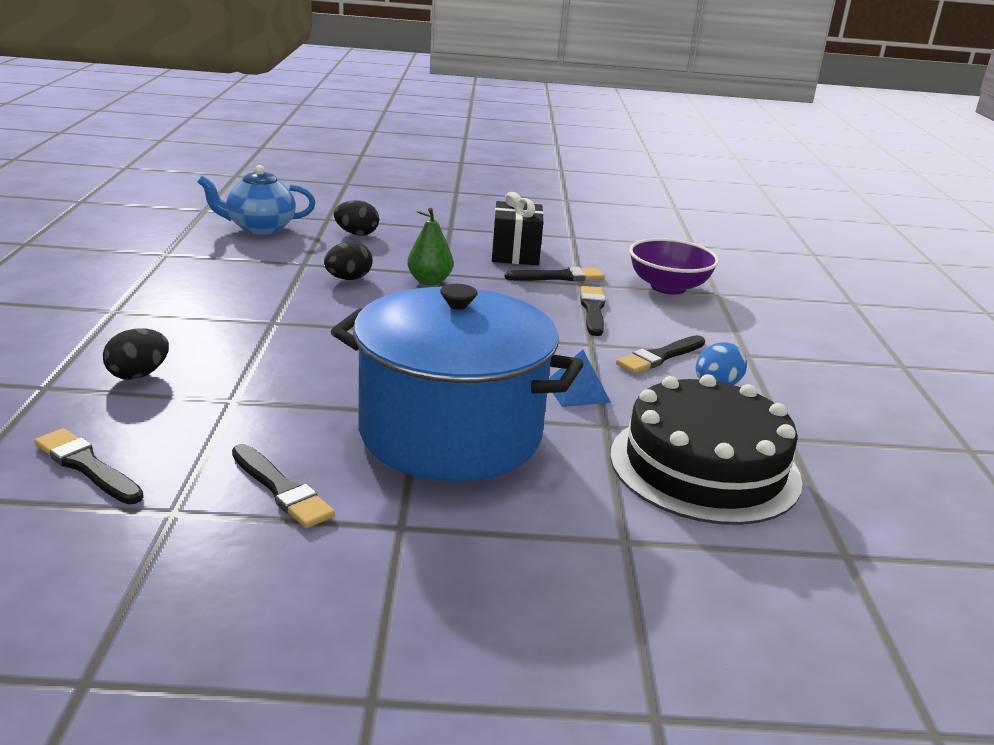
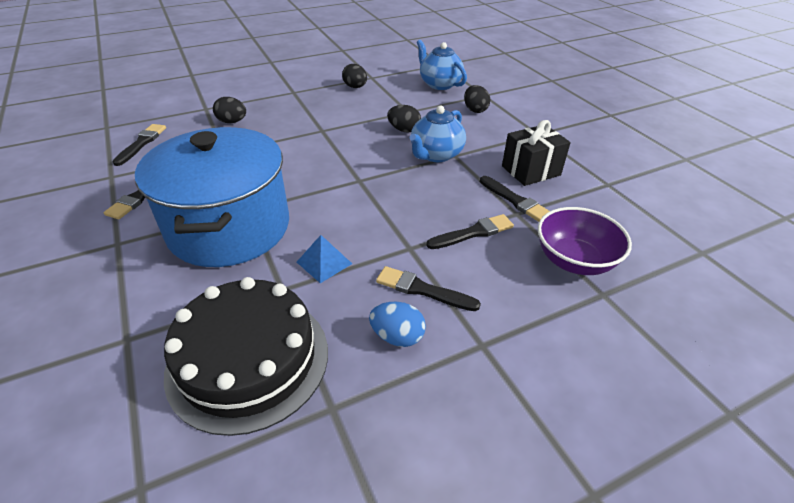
camera: 65 degrees right, 15 degrees up
(177, 270) = (355, 87): none -> black egg
(429, 281) = (436, 155): green pear -> blue teapot

